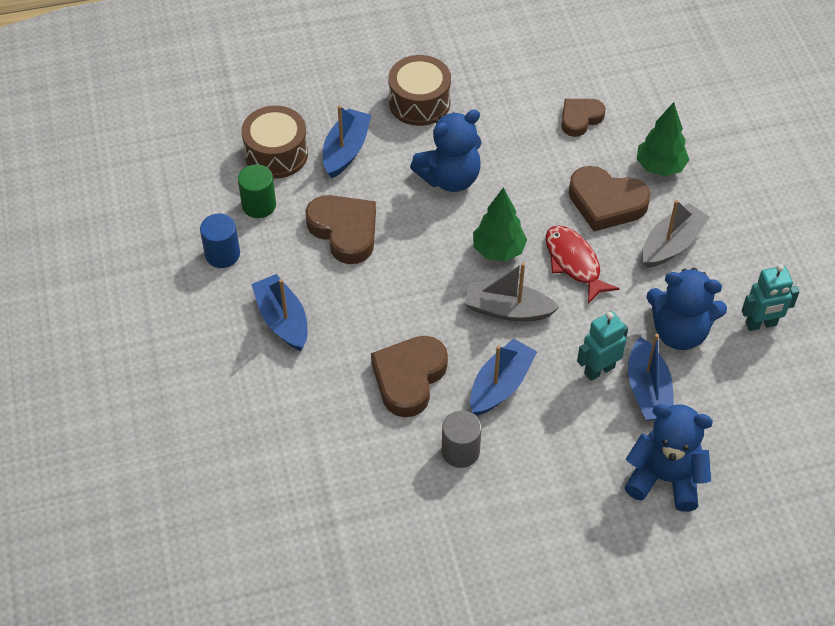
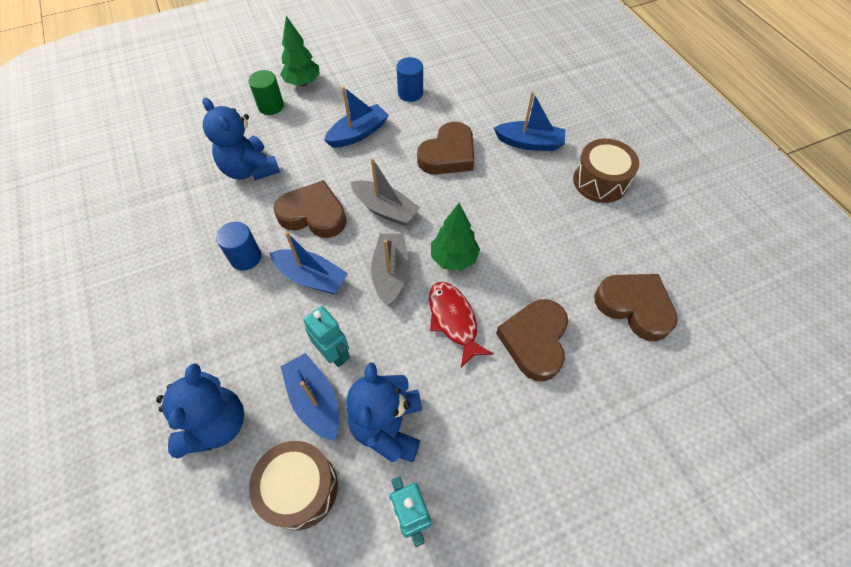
camera: 80 degrees right, 5 degrees up
(259, 205) = (459, 104): green cylinder -> green cylinder (271, 106)
(276, 154) = (511, 105): brown drum -> brown drum (300, 488)
(450, 178) = (524, 213): blue teddy bear -> blue teddy bear (250, 169)
(460, 451) = (246, 257): grey cylinder -> blue cylinder
(574, 263) = (454, 320): red fish -> red fish turned 75 degrees counterclockwise
(580, 118) = (634, 307): brown heart -> brown heart, size x1.57
(648, 390) = (314, 400): blue boat -> blue boat turned 75 degrees clockwise
(660, 167) = (599, 389): green tree -> green tree (303, 83)
(671, 244) = (498, 409): grey boat -> grey boat (385, 209)

